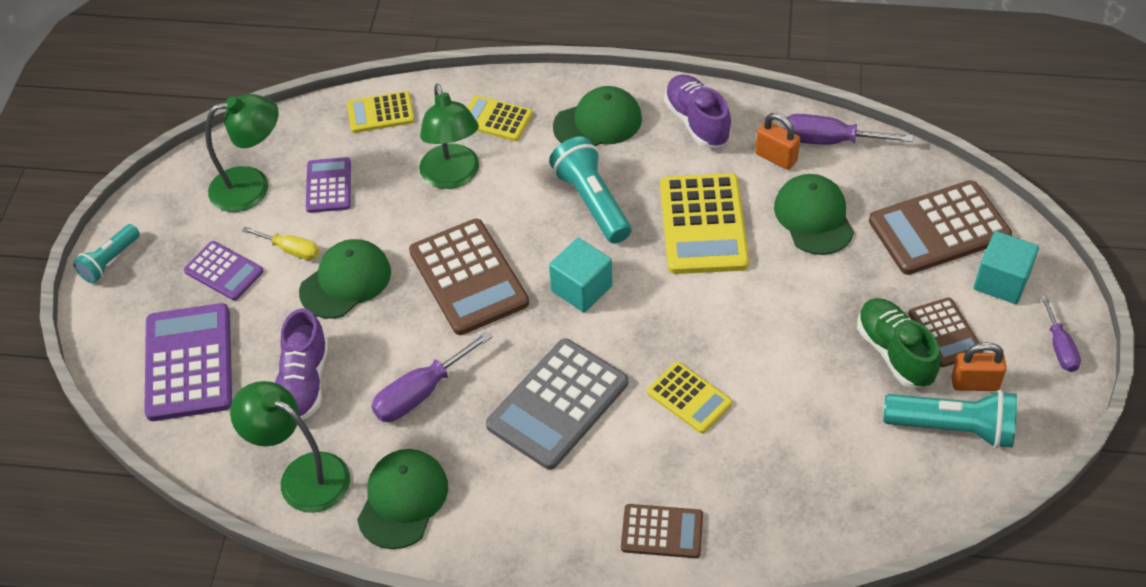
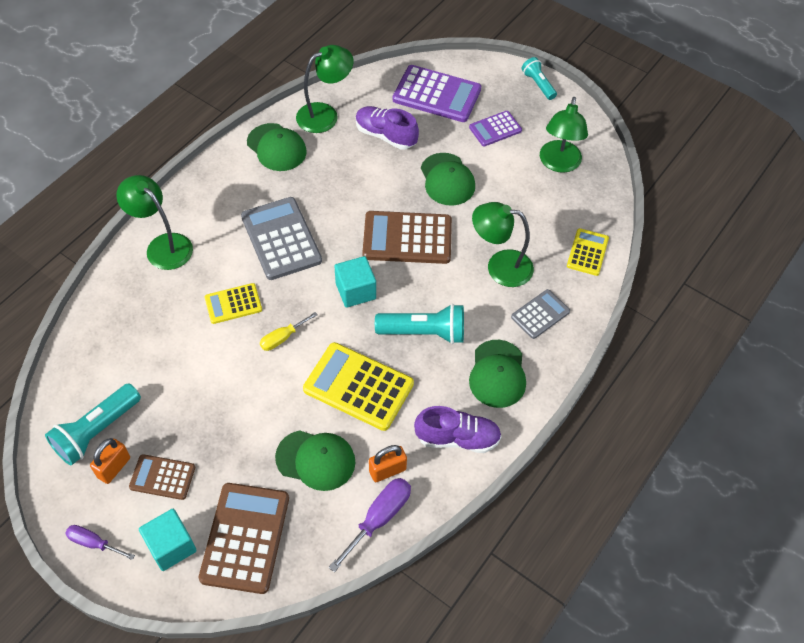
camera: 115 degrees right, 5 degrees up
(291, 250) = (491, 164): yellow screwdriver -> yellow screwdriver (282, 338)
(329, 186) = (534, 200): purple calculator -> none
(421, 393) = (339, 181): purple screwdriver -> none
(496, 119) = (540, 314): yellow calculator -> grey calculator
(662, 532) = (163, 245): brown calculator -> green lamp
(894, 352) = (173, 436): green shoe -> none

